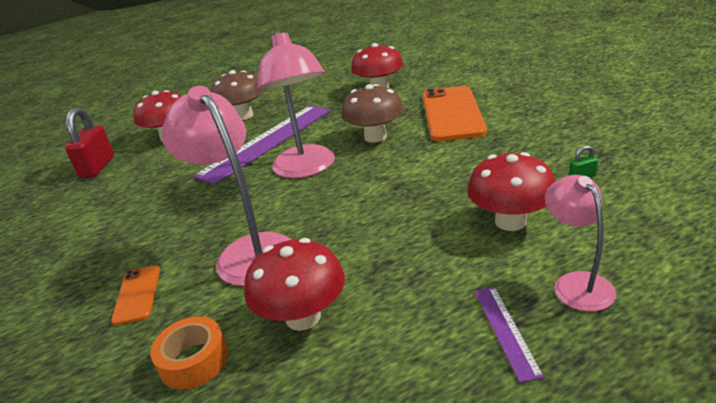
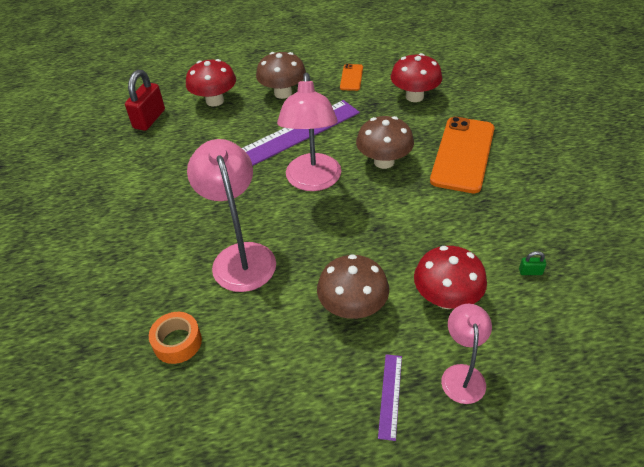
camera: 15 degrees right, 15 degrees up
(137, 294) = (153, 270): orange phone -> orange phone (351, 77)
(303, 317) = (259, 332): red mushroom -> none
(409, 259) = (353, 307): none -> brown mushroom

